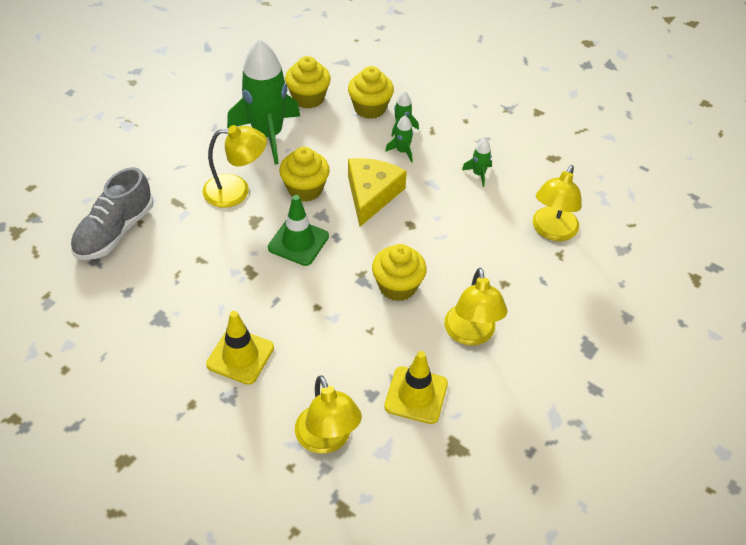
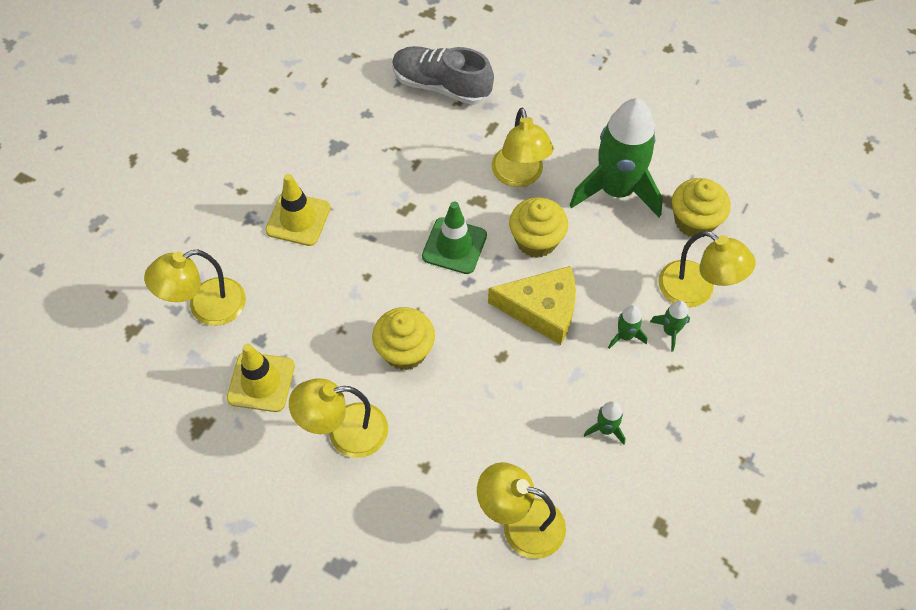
camera: 85 degrees right, 10 degrees up
(370, 108) = (696, 291): yellow cupcake -> yellow lamp

